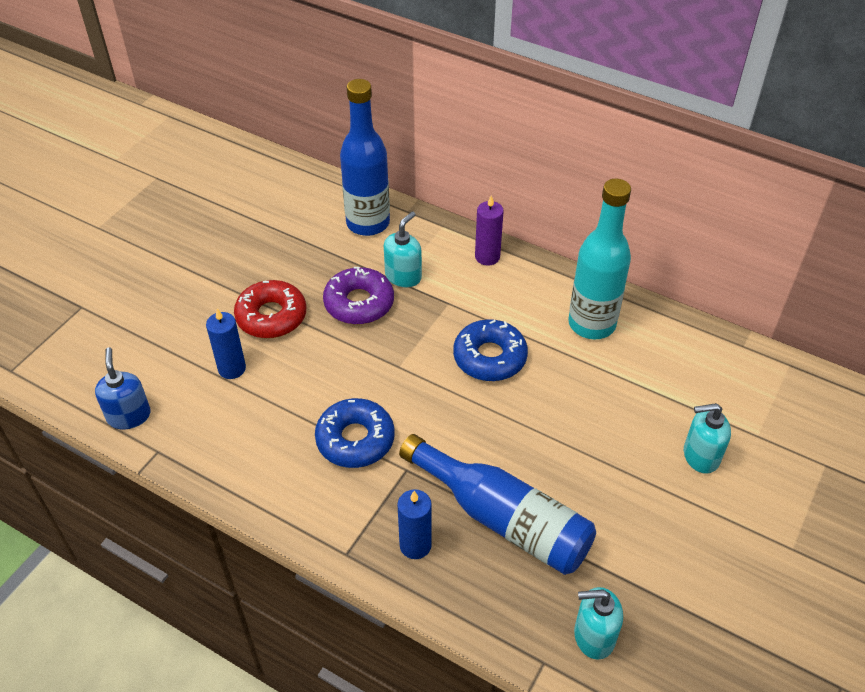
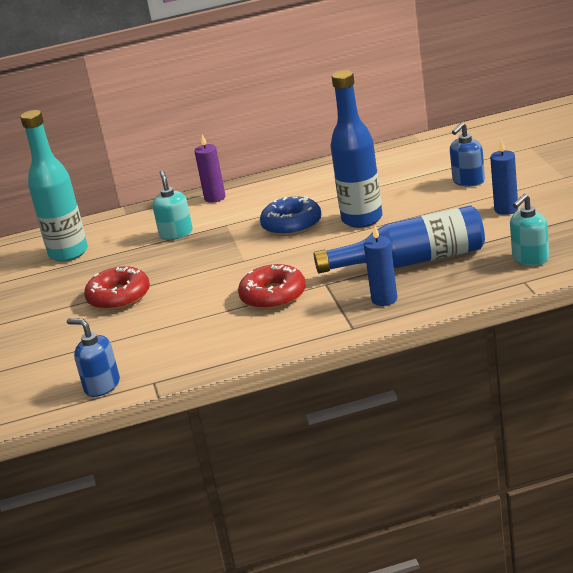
camera: 40 degrees left, 20 degrees down
(232, 368) = (135, 328): blue candle -> blue candle (506, 209)
(355, 439) = (273, 296): blue donut -> red donut
(359, 303) = (168, 258): purple donut -> none
(368, 223) = (108, 232): blue bottle -> blue bottle (362, 219)
(591, 324) = (325, 181): turquoise bottle -> turquoise bottle (68, 253)
(700, 456) = (468, 181): turquoise soap dispenser -> blue soap dispenser

